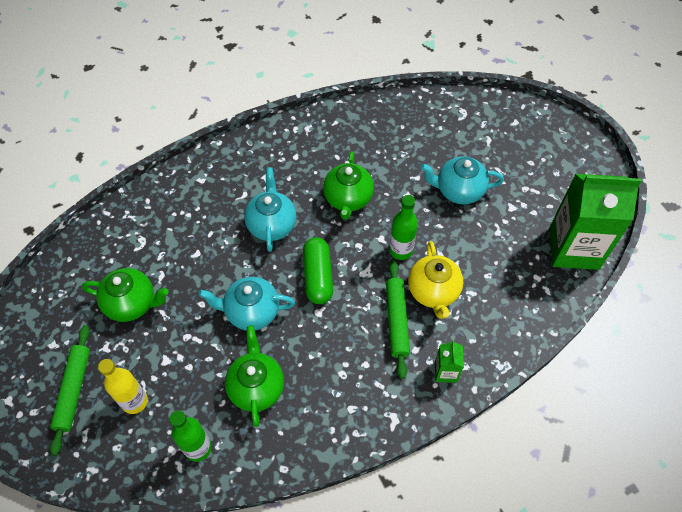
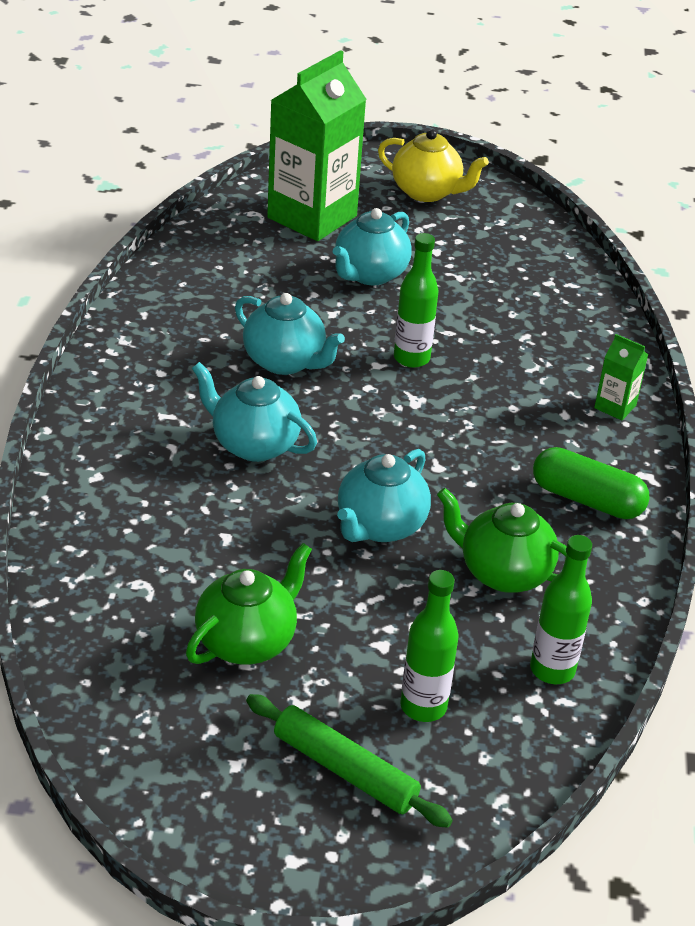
camera: 60 degrees left, 20 degrees down
(134, 401) = (423, 706): yellow bottle -> green bottle
(318, 276) = (381, 442): green capsule -> green capsule (587, 499)
(348, 199) = (285, 362): green teapot -> turquoise teapot
(397, 320) = (511, 409): green rolling pin -> none
(433, 292) = (496, 363): yellow teapot -> yellow teapot (427, 192)
(573, 248) = (534, 240): green carton -> green carton (312, 217)

